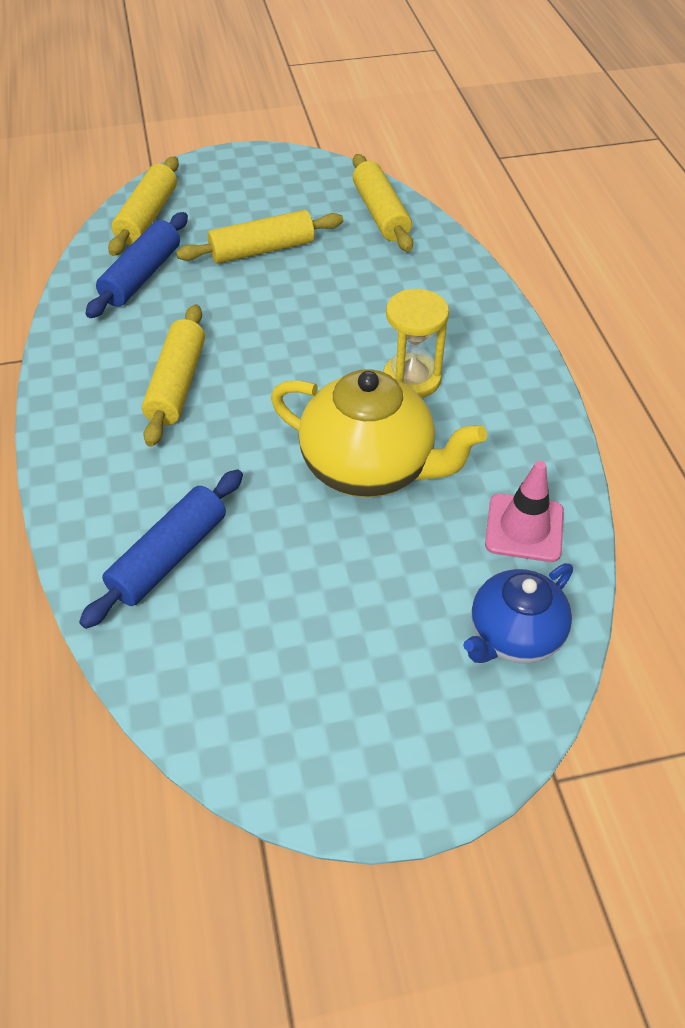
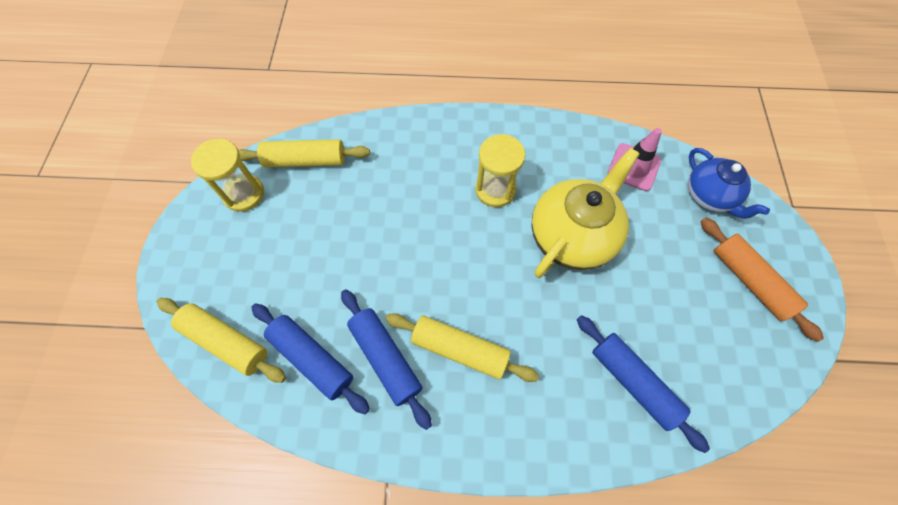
camera: 75 degrees left, 15 degrees up
(154, 327) = (385, 358): none -> blue rolling pin
(262, 250) = (316, 254): yellow rolling pin -> none
(318, 183) = (244, 194): none -> yellow hourglass
(369, 699) = (749, 281): none -> orange rolling pin

